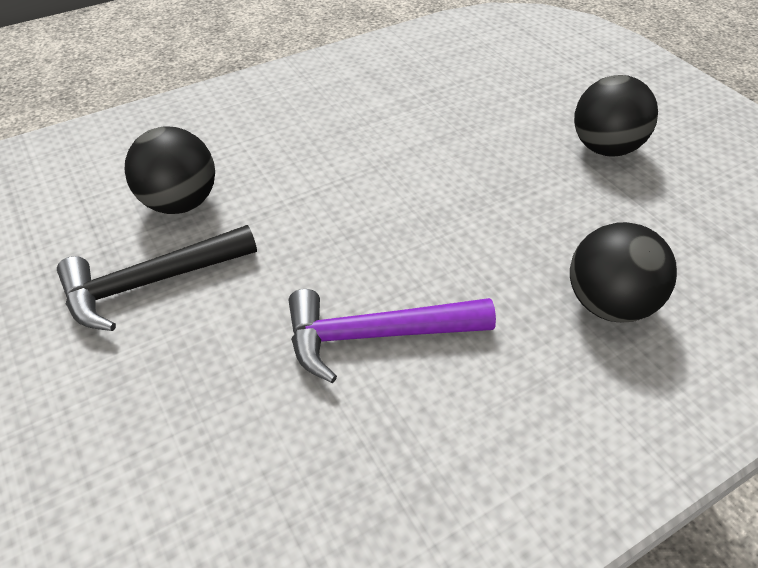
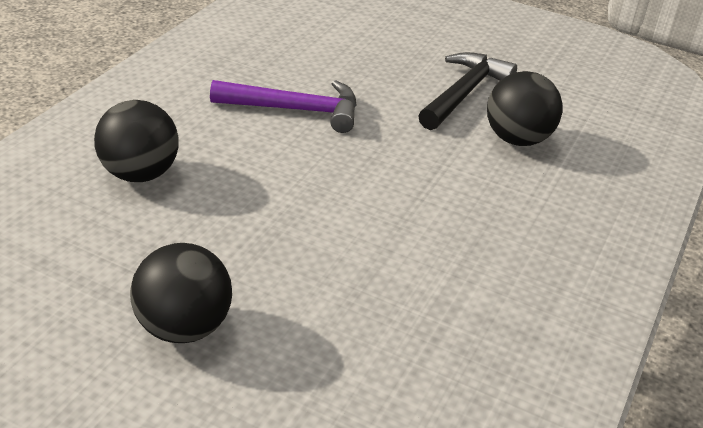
camera: 145 degrees right, 10 degrees down
(375, 335) = (295, 110): purple hammer -> purple hammer turned 45 degrees clockwise

